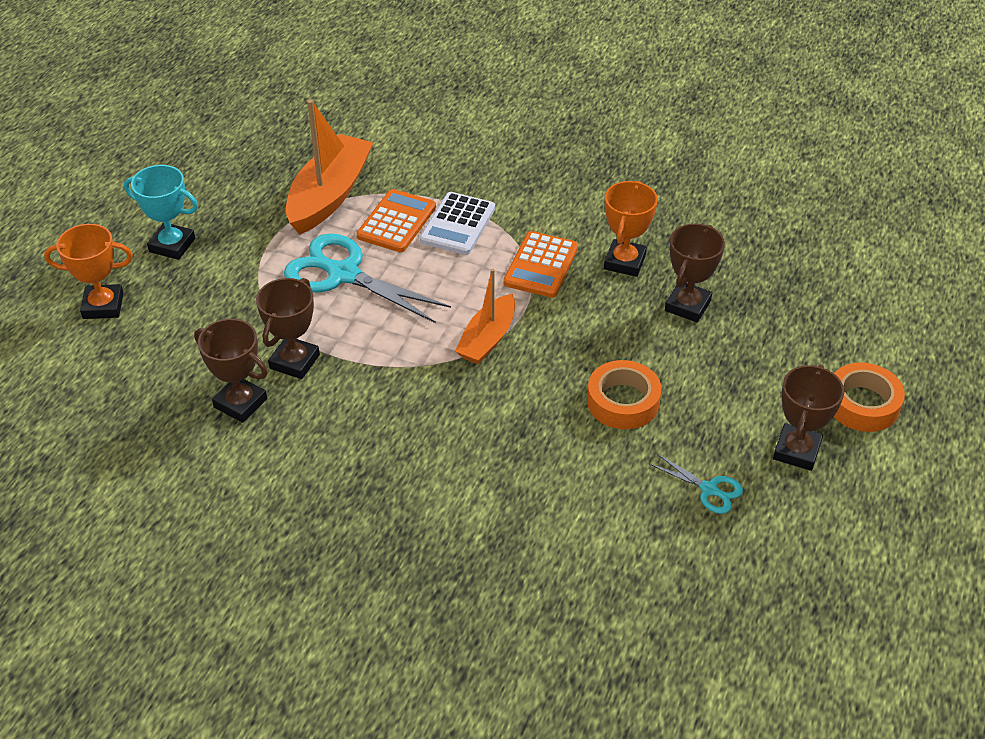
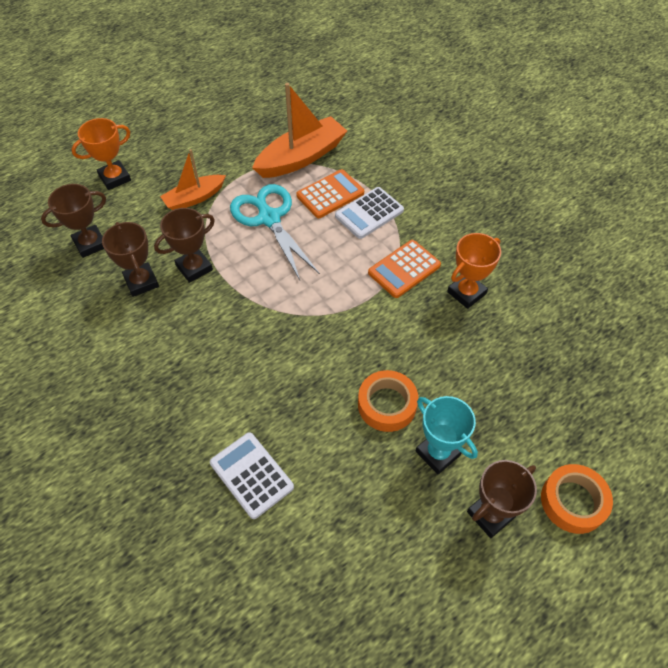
camera: 30 degrees right, 10 degrees up
(103, 306) = (115, 178): orange trophy -> orange trophy turned 60 degrees counterclockwise
(172, 245) = (182, 153): turquoise trophy -> turquoise trophy (438, 453)
(487, 339) = (327, 309): orange boat -> orange boat (194, 198)
(532, 531) = (251, 475): none -> white calculator
(687, 306) = (489, 349): brown trophy -> brown trophy (90, 244)
(709, 489) = (400, 511): turquoise scissors -> none

